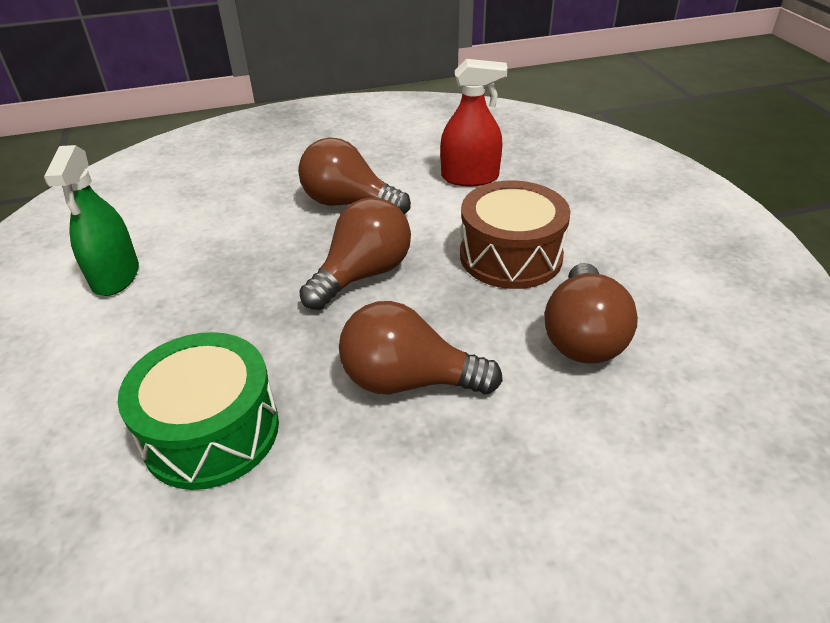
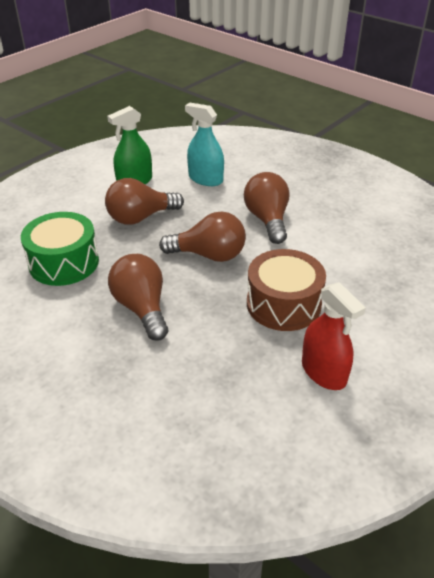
camera: 55 degrees right, 0 degrees up
(204, 214) = (205, 179): none -> turquoise spray bottle
(470, 177) = (350, 253): red spray bottle -> red spray bottle (323, 372)
(582, 336) = (235, 363): brown light bulb -> brown light bulb (140, 217)

